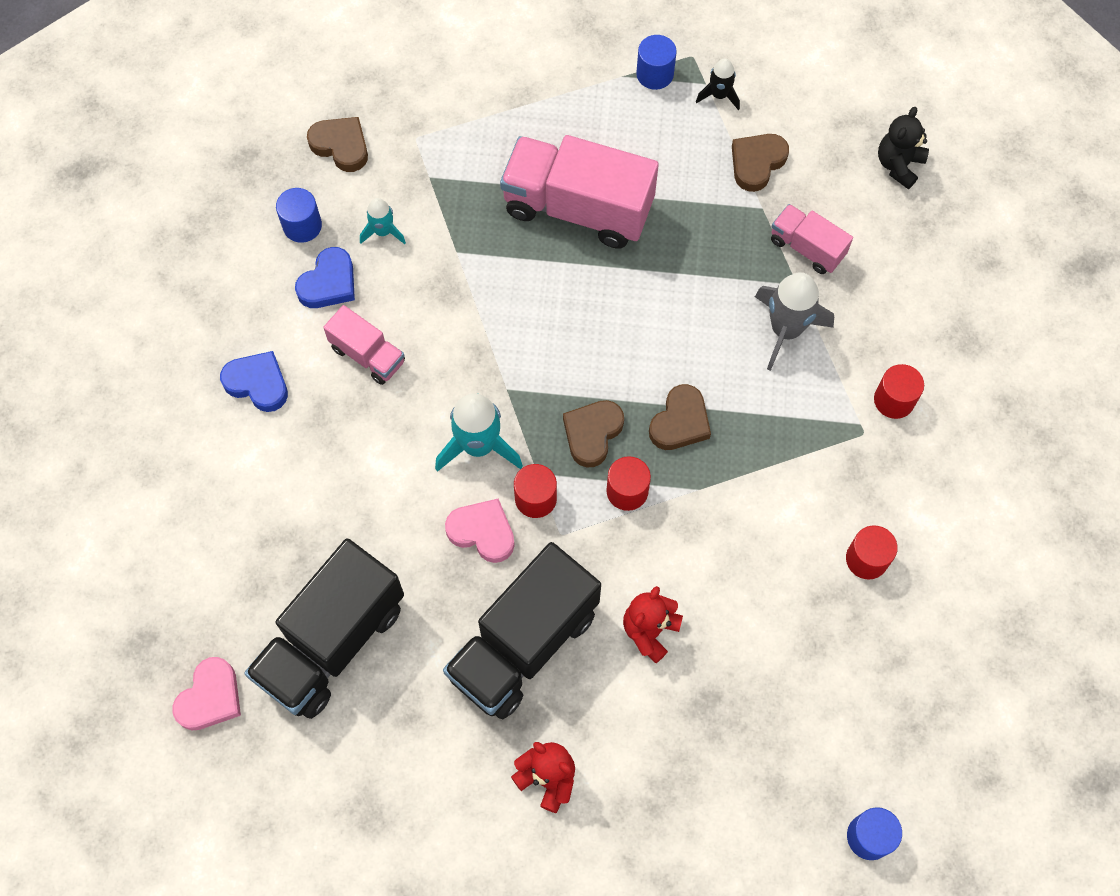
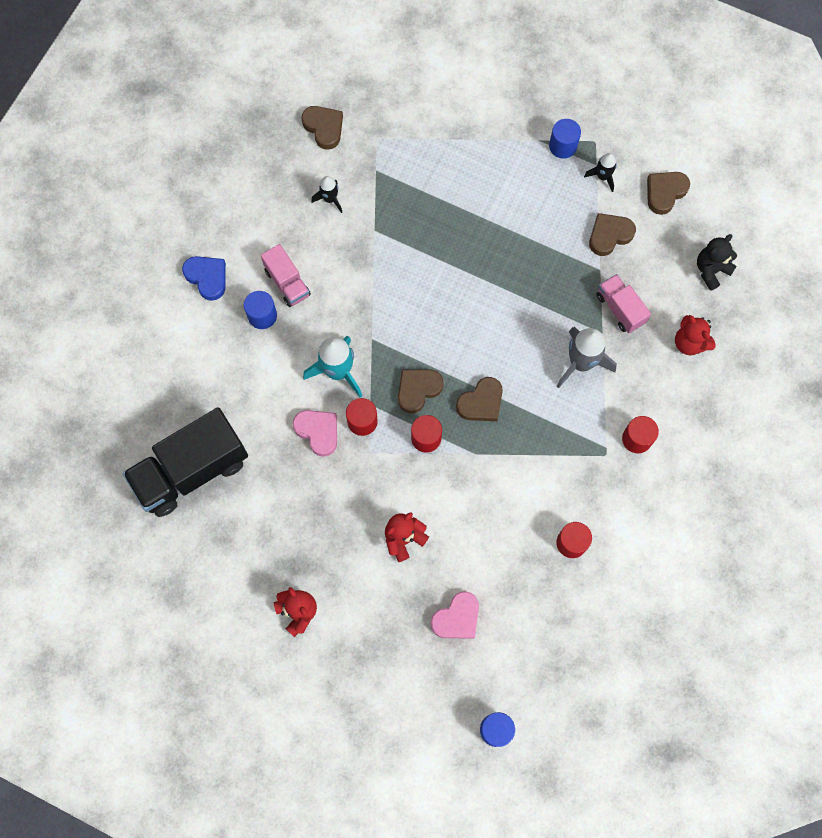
camera: 20 degrees right, 5 degrees up
(210, 697) = (101, 479): pink heart -> pink heart (457, 618)
(302, 226) = (277, 177): blue cylinder -> blue cylinder (262, 315)
(329, 283) = (280, 223): blue heart -> none
(383, 231) = (330, 199): turquoise rocket -> black rocket
(523, 644) = (316, 517): black truck -> none
(578, 208) = (470, 226): pink truck -> none
(803, 90) = (665, 193): none -> brown heart
(909, 260) = (689, 343): none -> red teddy bear

